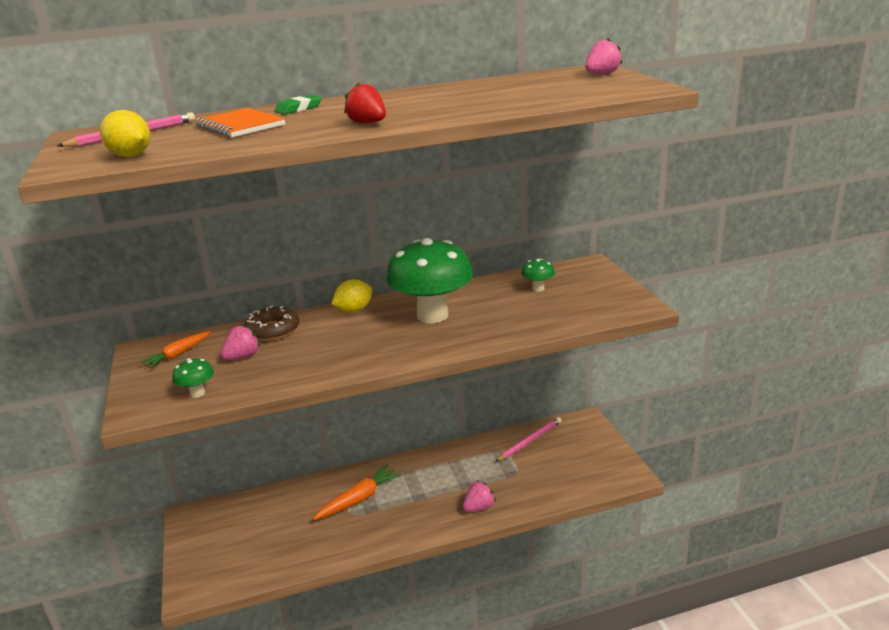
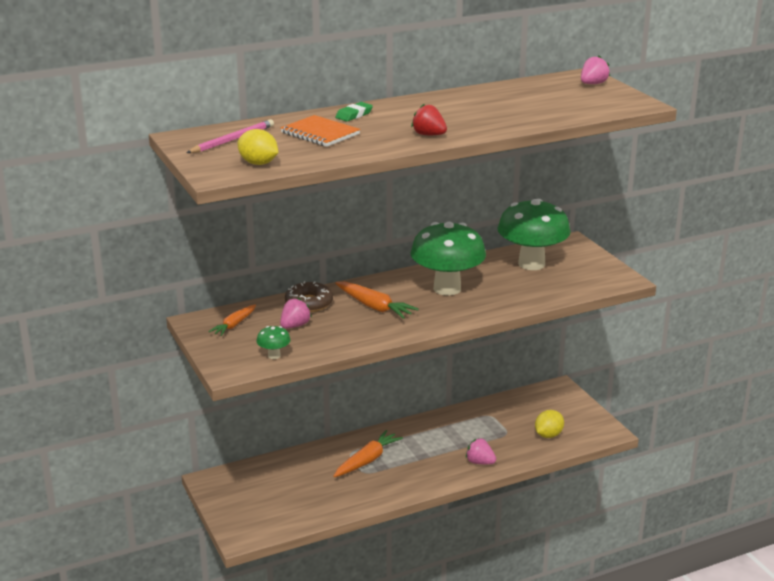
camera: 10 degrees left, 0 degrees up
(342, 335) = (374, 307): none -> orange carrot
(354, 310) = (373, 285): yellow lemon -> yellow lemon (548, 435)
(479, 507) = (480, 462): pink strawberry -> pink strawberry turned 105 degrees counterclockwise
(529, 441) = (512, 407): pink pencil -> none
(538, 288) = (531, 264): green mushroom -> green mushroom, size x2.43

